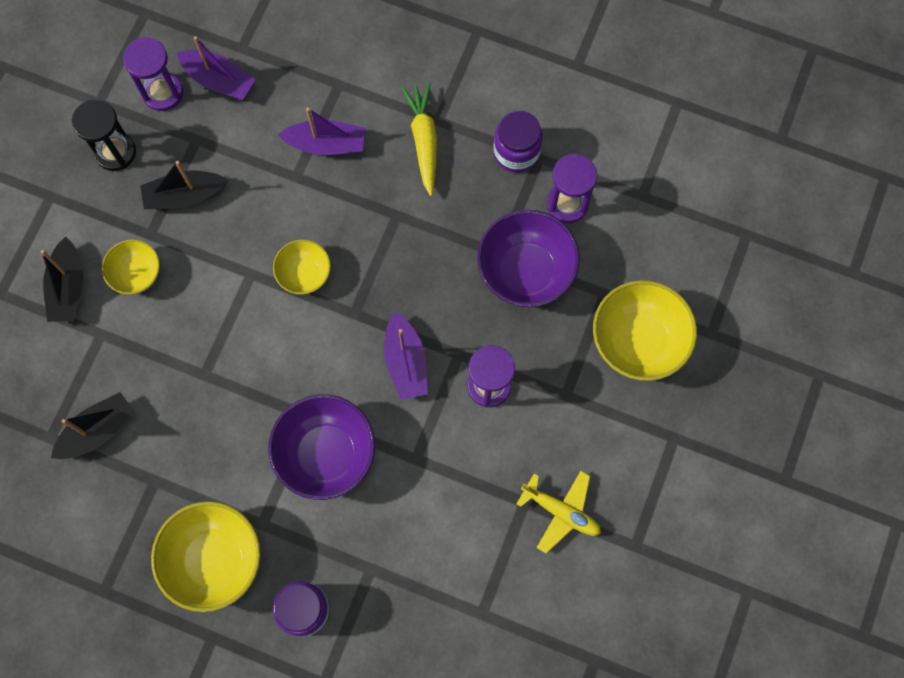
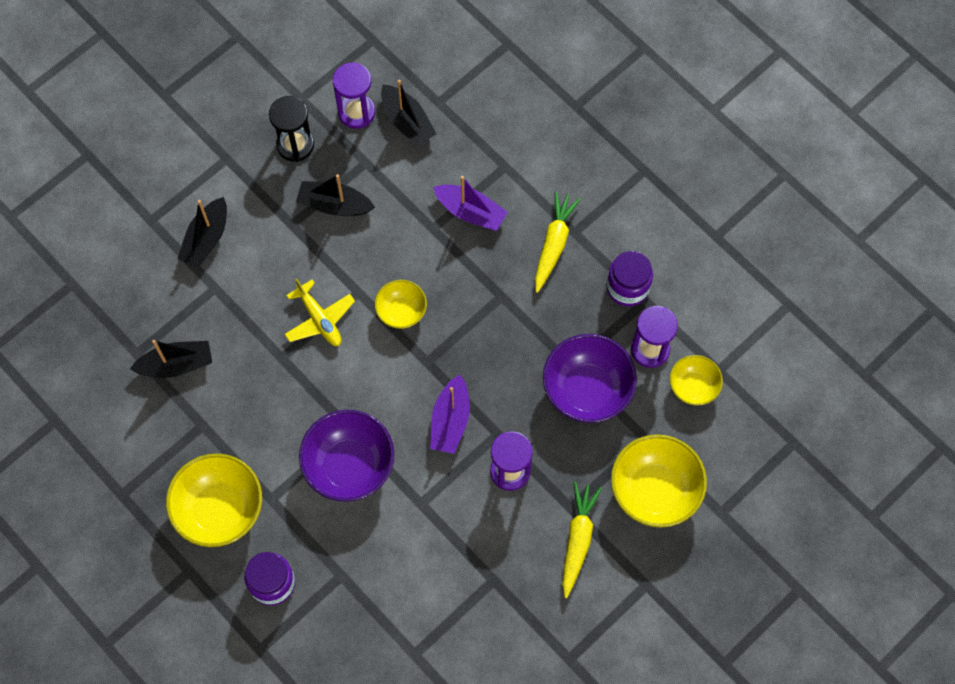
camera: 25 degrees right, 5 degrees down
(137, 274) = (266, 252): yellow bowl -> yellow bowl (693, 387)
(219, 80) = (407, 121): purple boat -> black boat
(561, 511) = (520, 602): yellow plane -> yellow plane (319, 319)
(587, 424) = (577, 540): none -> yellow carrot

